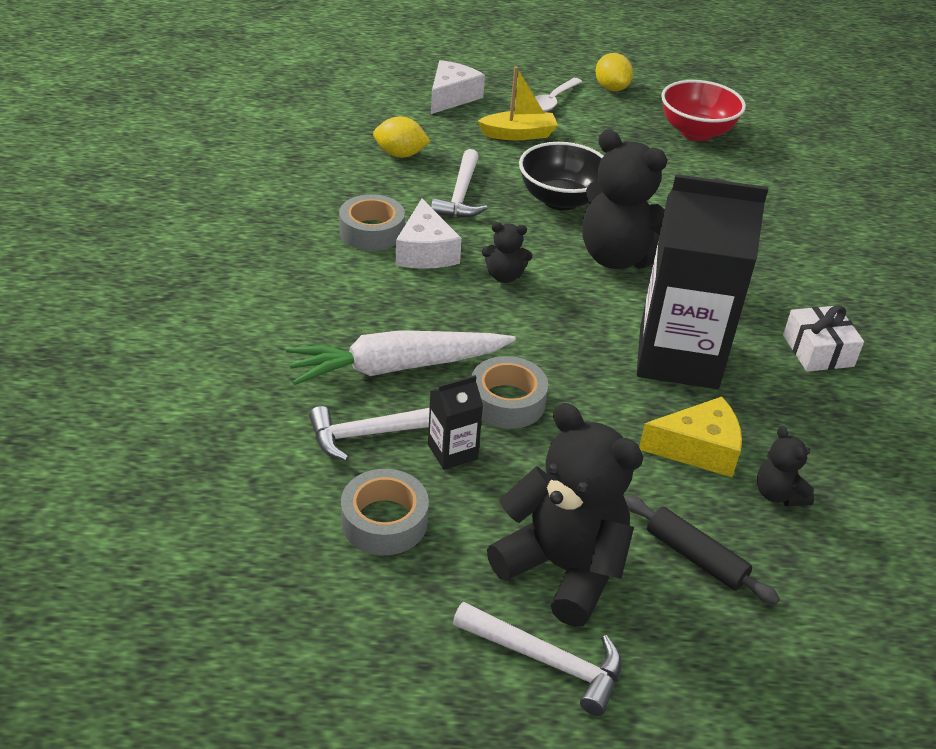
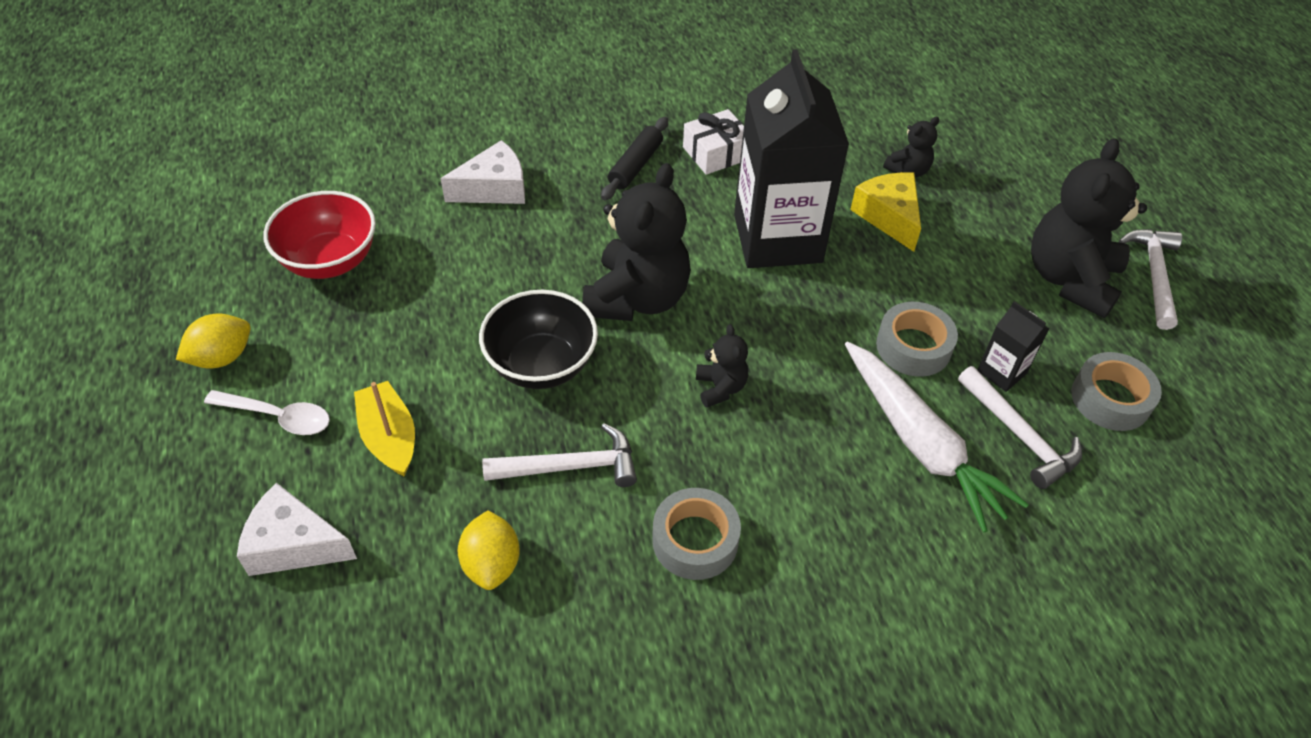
camera: 105 degrees left, 10 degrees up
(425, 251) = (710, 472): white cheese -> white cheese (494, 188)
(695, 557) = (1003, 209): black rolling pin -> black rolling pin (635, 165)

